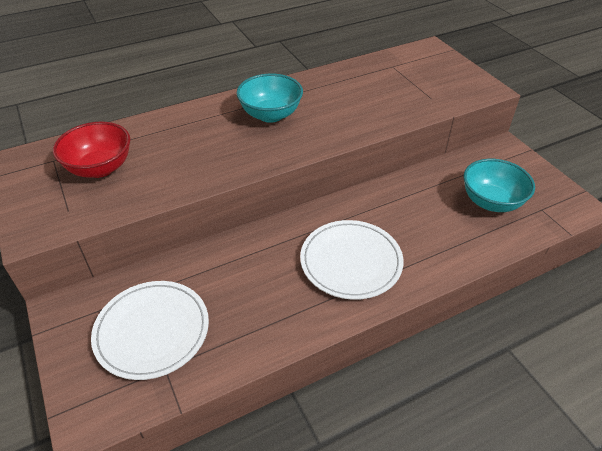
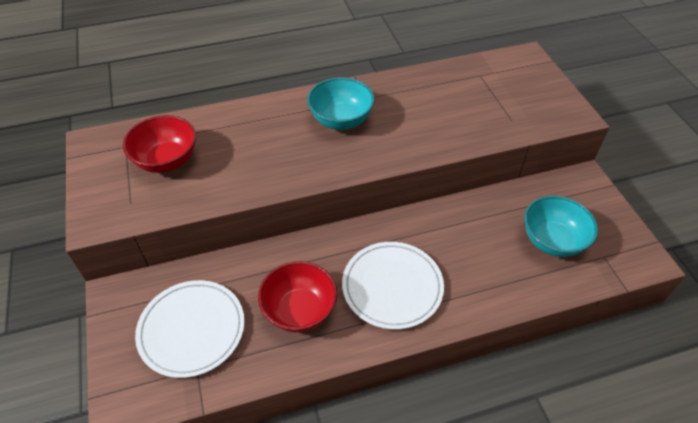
camera: 10 degrees right, 5 degrees up
(263, 296) = (299, 310): none -> red bowl

